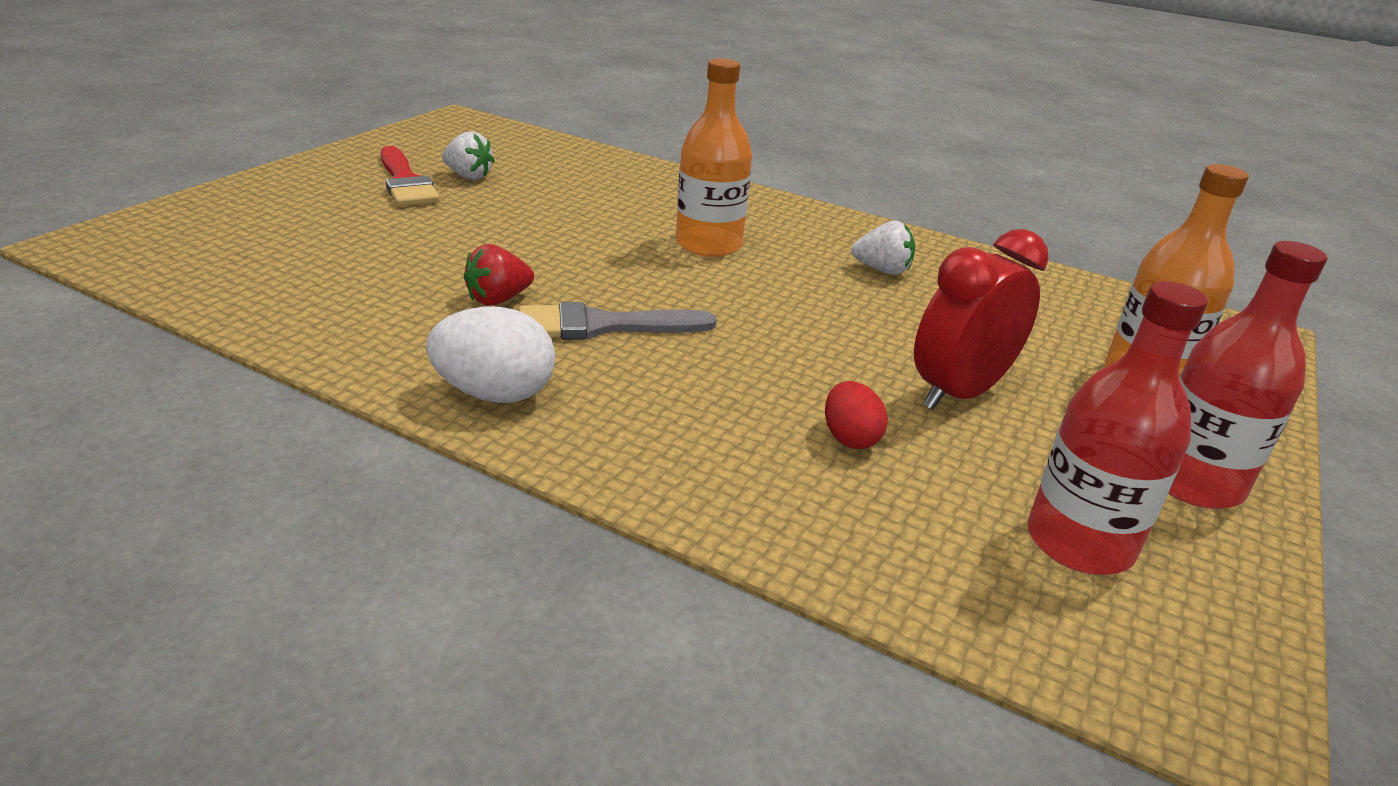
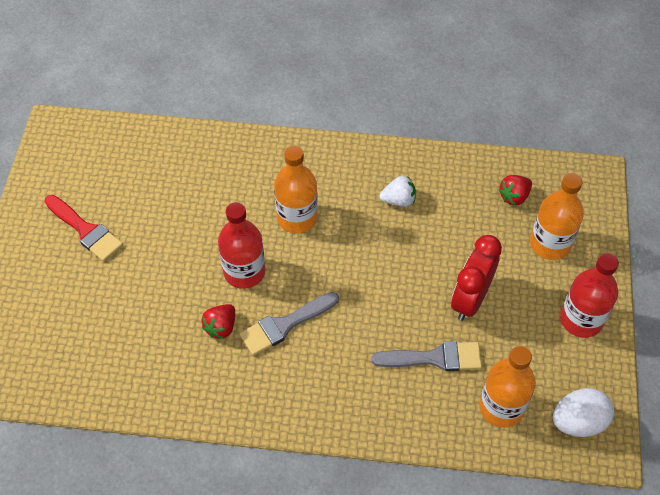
camera: 20 degrees left, 25 degrees up
(468, 176) = (116, 204): white strawberry -> none
(495, 394) = (269, 402): white egg -> white egg (578, 422)
(850, 438) = (434, 358): red egg -> grey brush
(963, 548) = (501, 407): none -> orange bottle
(1079, 543) = (543, 382): red bottle -> red bottle (244, 272)
(1089, 315) = (514, 196): none -> red strawberry

